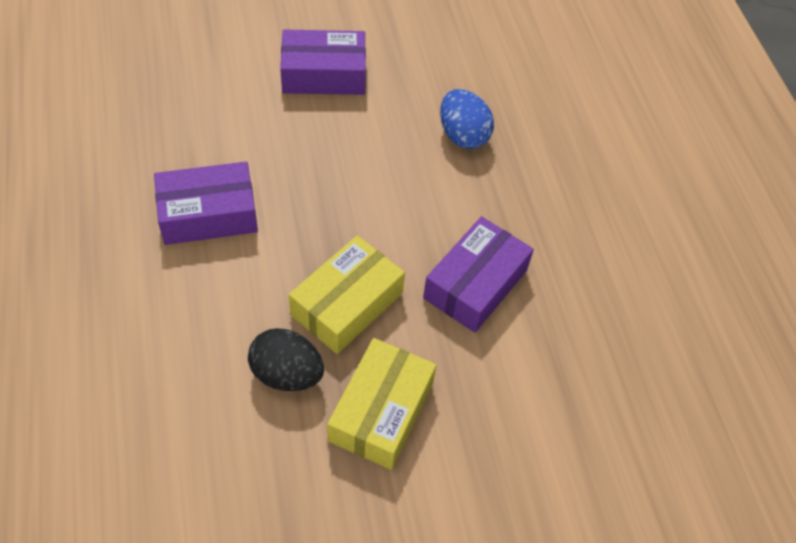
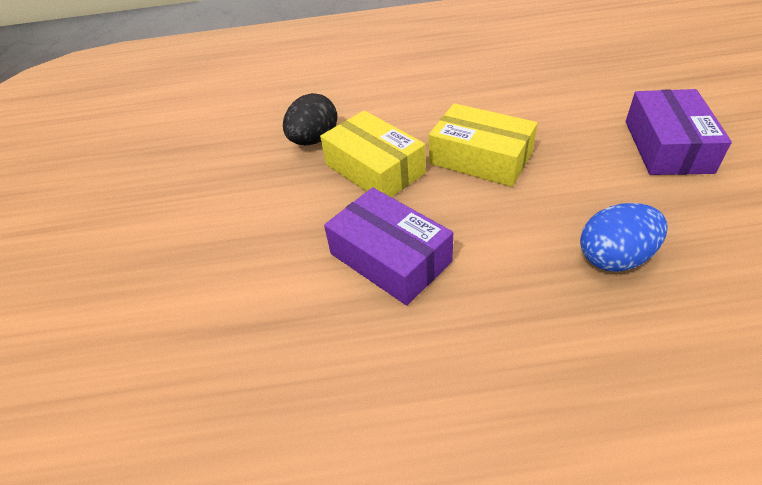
camera: 105 degrees right, 10 degrees down
(208, 214) = (468, 94): purple box -> none
(381, 411) = (266, 189): yellow box -> yellow box (480, 158)

